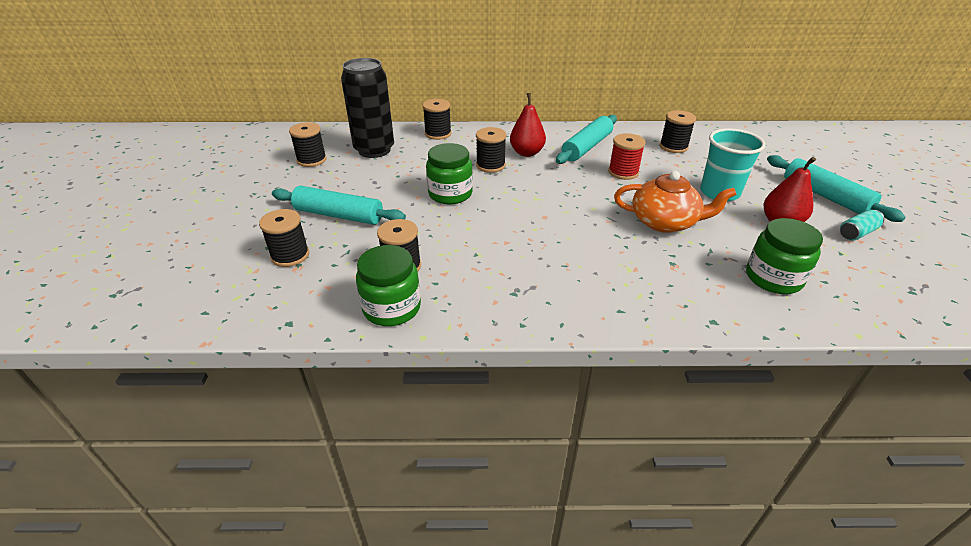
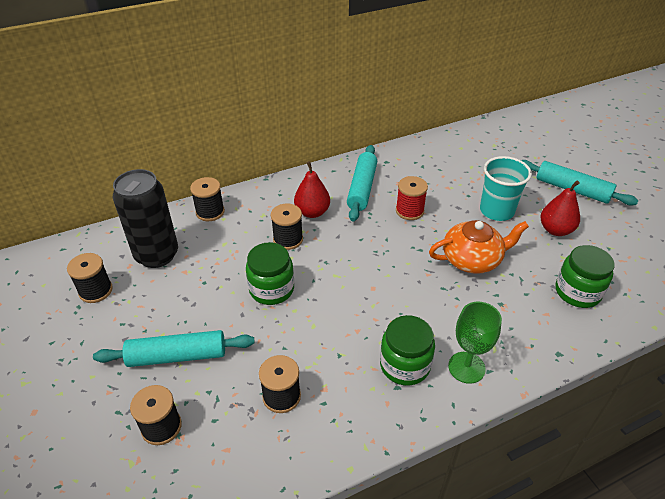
camera: 25 degrees left, 5 degrees up
(392, 308) = (303, 448): green jar -> green jar (405, 365)
(597, 300) = (466, 367): none -> green goblet
(673, 147) = (434, 166): black spool -> none
(857, 233) = (610, 223): turquoise can -> none

